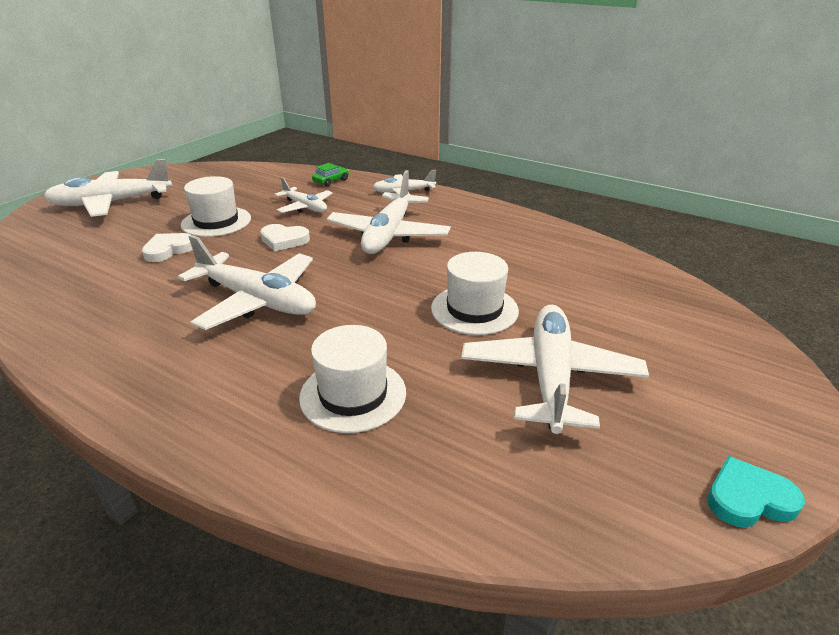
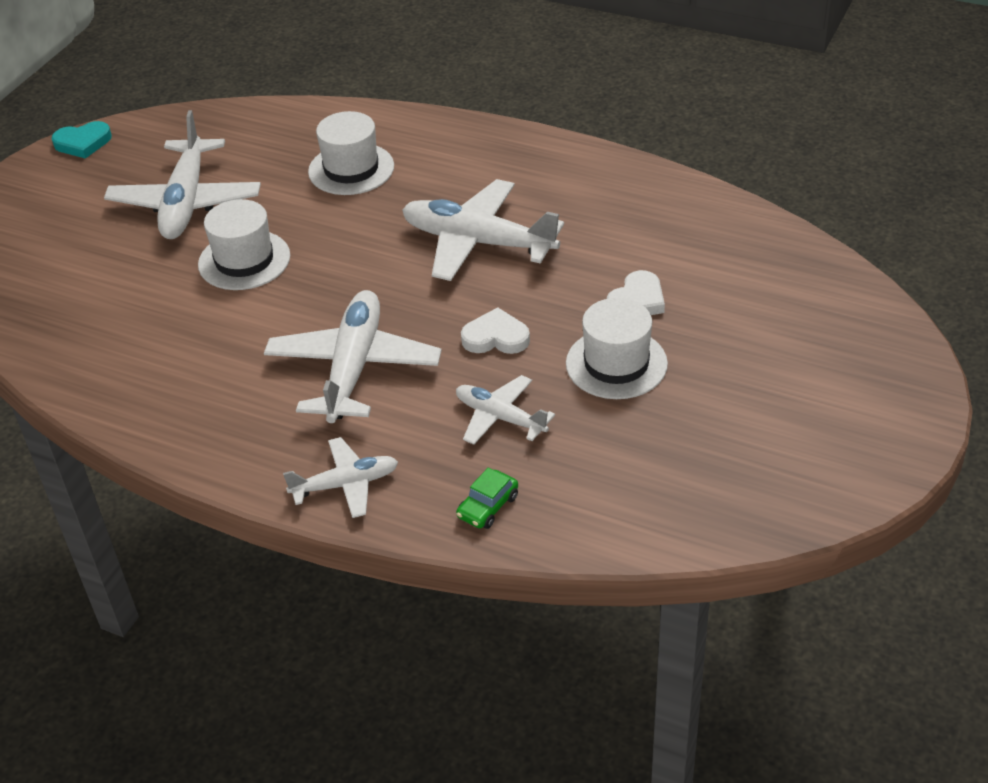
camera: 175 degrees right, 10 degrees up
(111, 203) = (820, 387): white plane -> none

